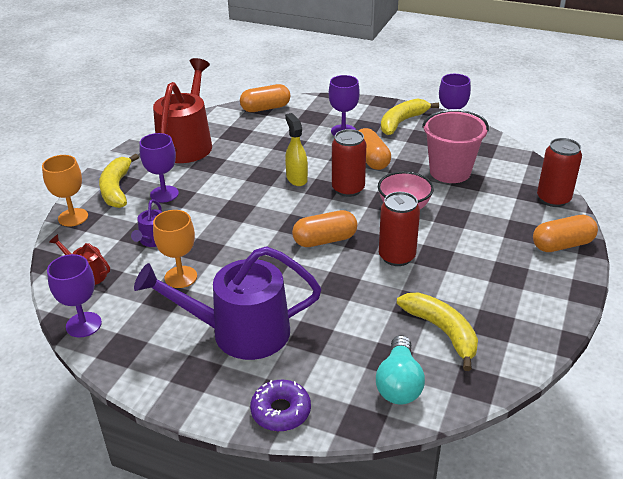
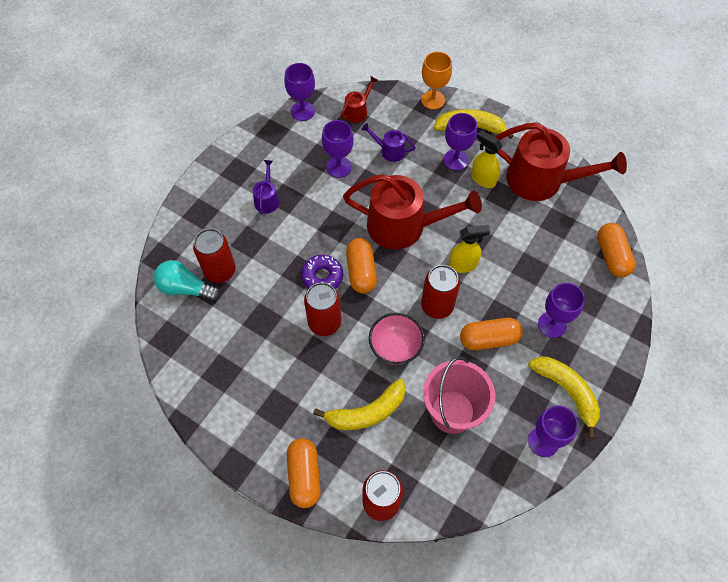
camera: 100 degrees right, 25 degrees up
(181, 277) = (339, 167): orange goblet -> purple goblet
(189, 176) = (483, 179): none -> yellow spray bottle
(240, 332) = (267, 199): purple watering can -> purple watering can, size x0.45
(259, 219) = (403, 226): none -> red watering can
(281, 411) = (187, 214): purple donut -> purple donut (322, 277)
(362, 355) = (220, 271): none -> red can
(442, 332) = (225, 332): yellow banana -> yellow banana (366, 412)

